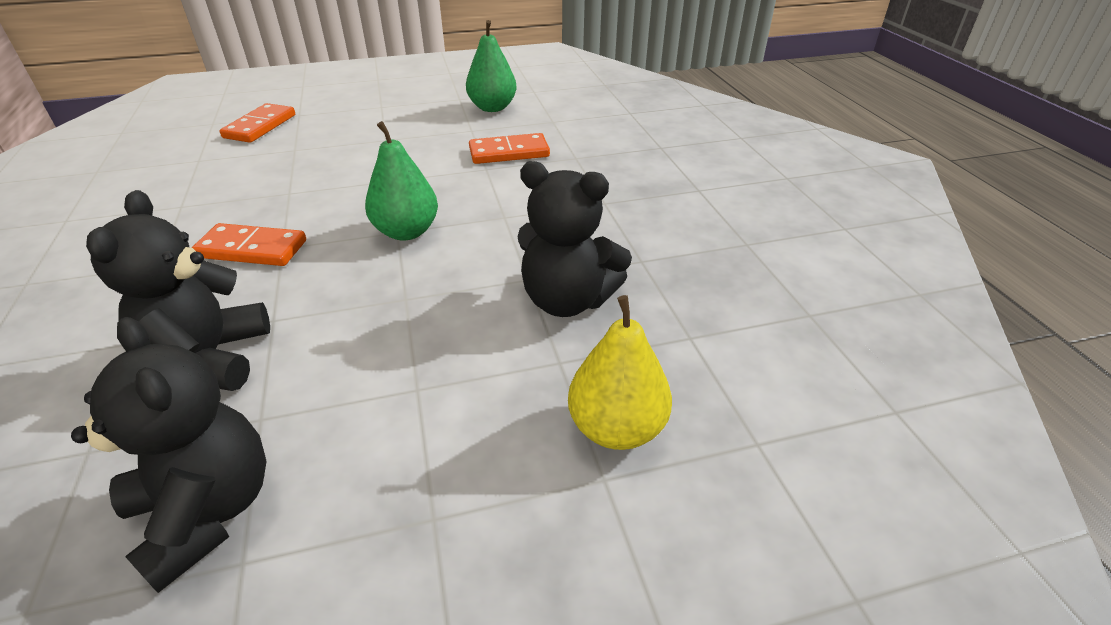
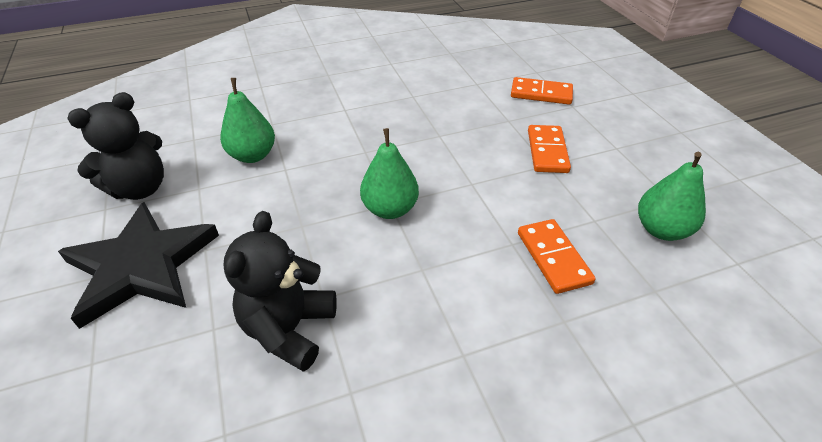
camera: 85 degrees right, 5 degrees up
(210, 358) = (253, 155): black teddy bear -> green pear
(252, 249) = (362, 139): orange domino -> orange domino (547, 151)
(427, 461) = (141, 265): none -> black star
(616, 428) = (133, 370): yellow pear -> none

